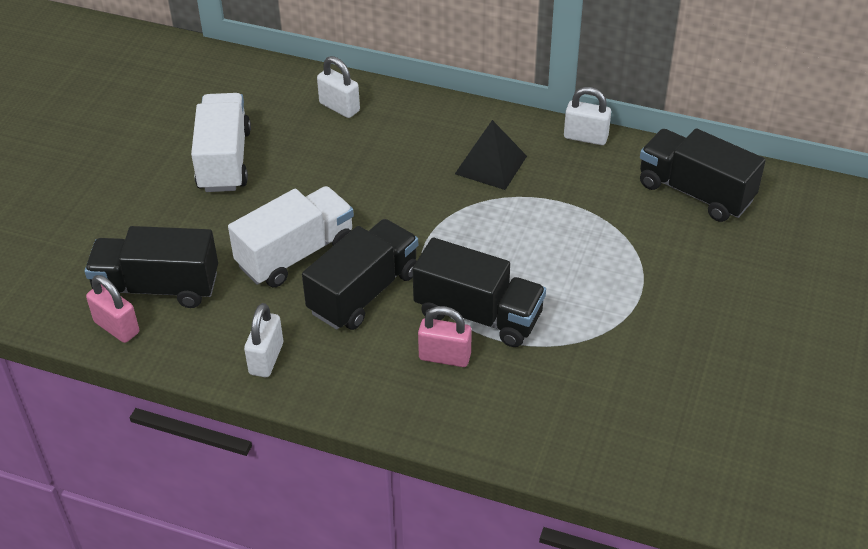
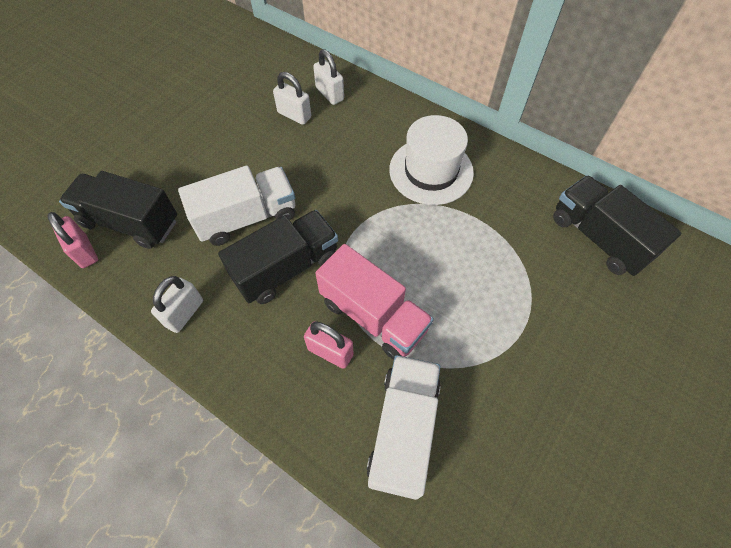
camera: 15 degrees right, 15 degrees up
(224, 160) = (226, 121): white truck -> white truck (403, 430)
(478, 315) = (373, 315): black truck -> pink truck
(491, 165) = (431, 171): black pyramid -> white hat
(585, 137) = (517, 163): white padlock -> white padlock (294, 115)

